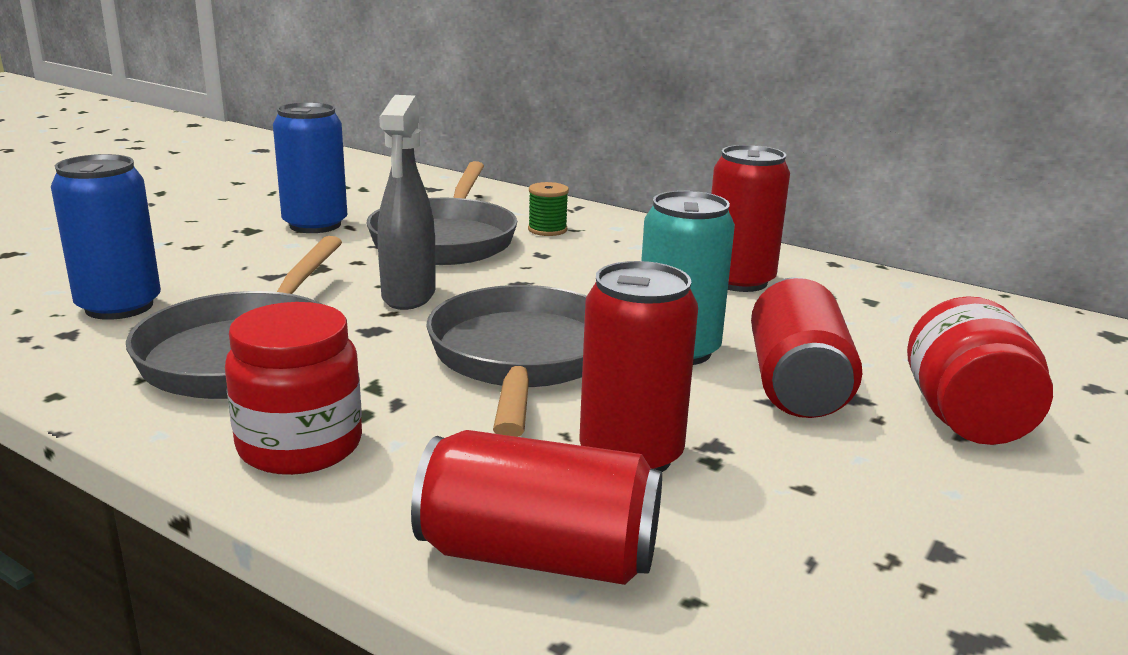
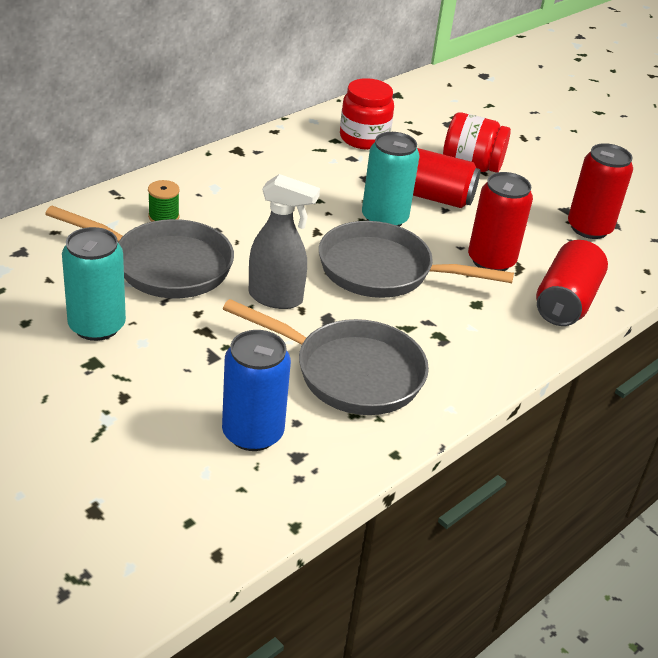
camera: 80 degrees left, 15 degrees up
(300, 446) = (470, 358): red jar -> red jar (364, 138)
(315, 225) = (97, 326): blue can -> turquoise can
(739, 281) = (292, 171): red can -> red can (589, 228)

